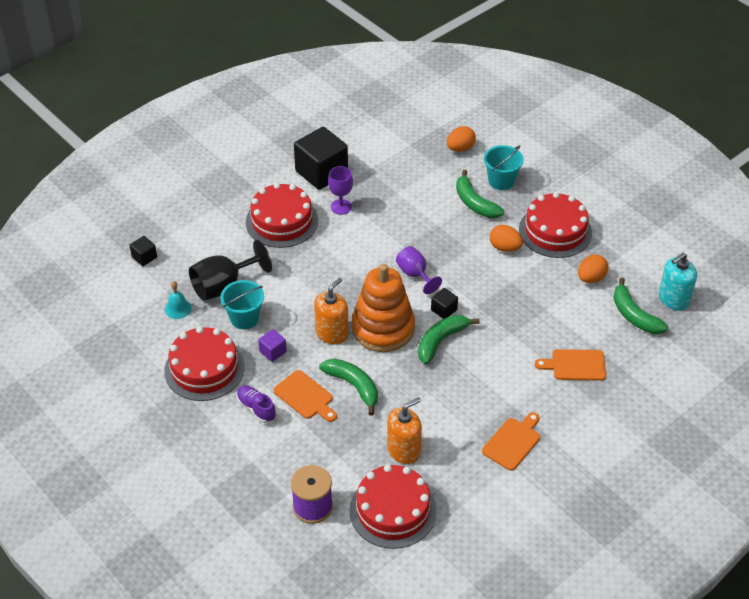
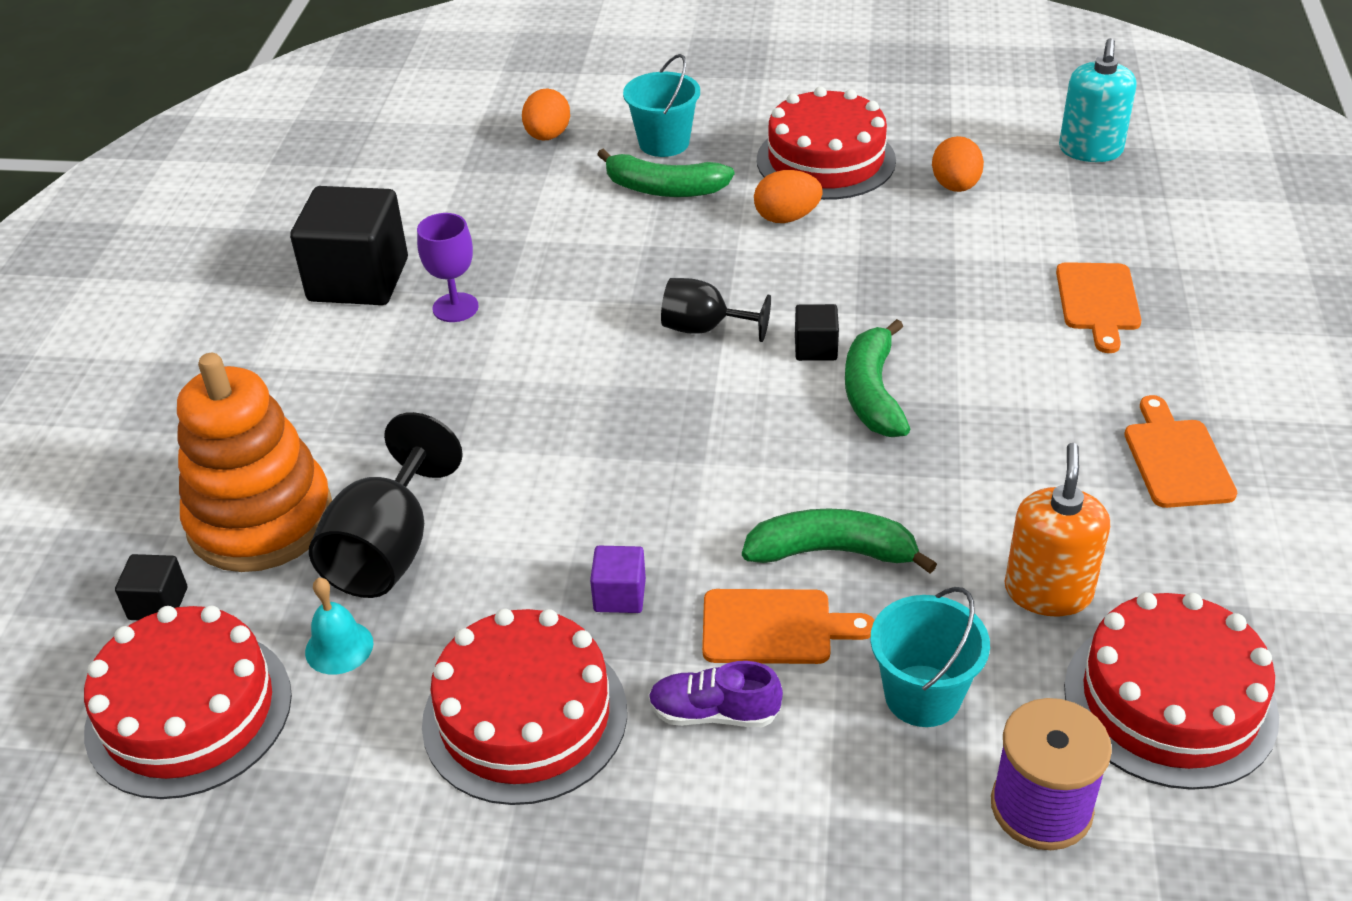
camera: 40 degrees left, 5 degrees down
(244, 318) = (495, 576): turquoise bucket -> turquoise bucket (922, 696)
(282, 221) = (375, 386): red cake -> red cake (189, 712)
(332, 333) = (685, 496): orange soap dispenser -> none
(383, 328) = (759, 434): orange stacking toy -> orange stacking toy (261, 519)
(415, 274) = (704, 329): purple goblet -> black goblet
(575, 365) = (1098, 301): orange cutting board -> orange cutting board turned 45 degrees counterclockwise
(634, 315) = (1074, 196): green banana -> none

